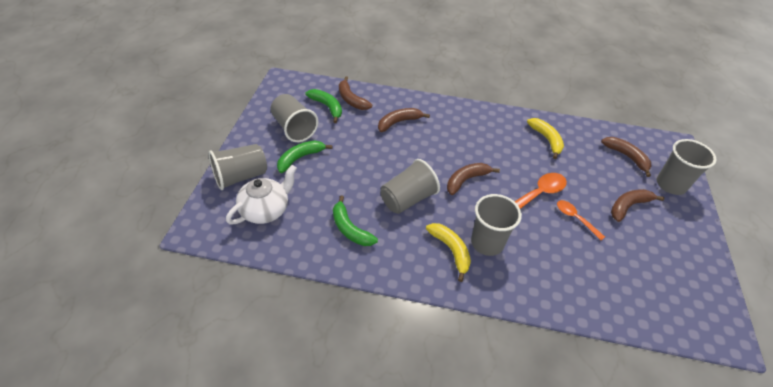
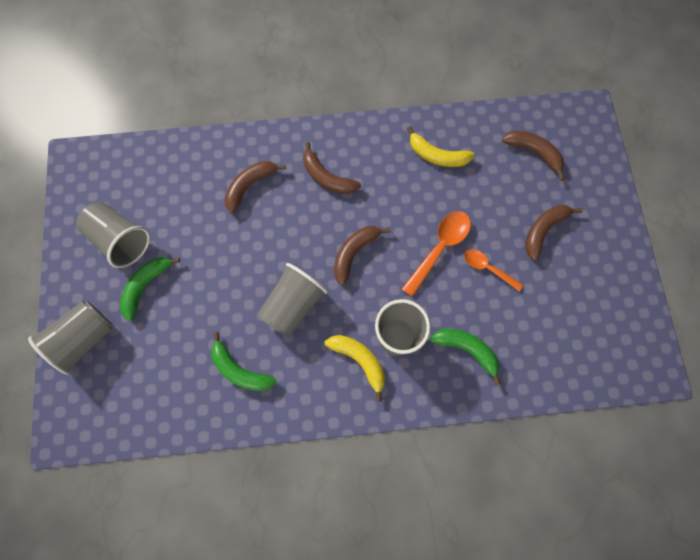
camera: 15 degrees left, 25 degrees up
(265, 210) = (133, 377): white teapot -> none
(327, 107) = (151, 189): green banana -> green banana (467, 349)
(351, 99) = (178, 166): brown banana -> brown banana (327, 177)
(546, 140) = (437, 155): yellow banana -> yellow banana turned 150 degrees clockwise
(670, 185) = (587, 181): grey cup -> none

